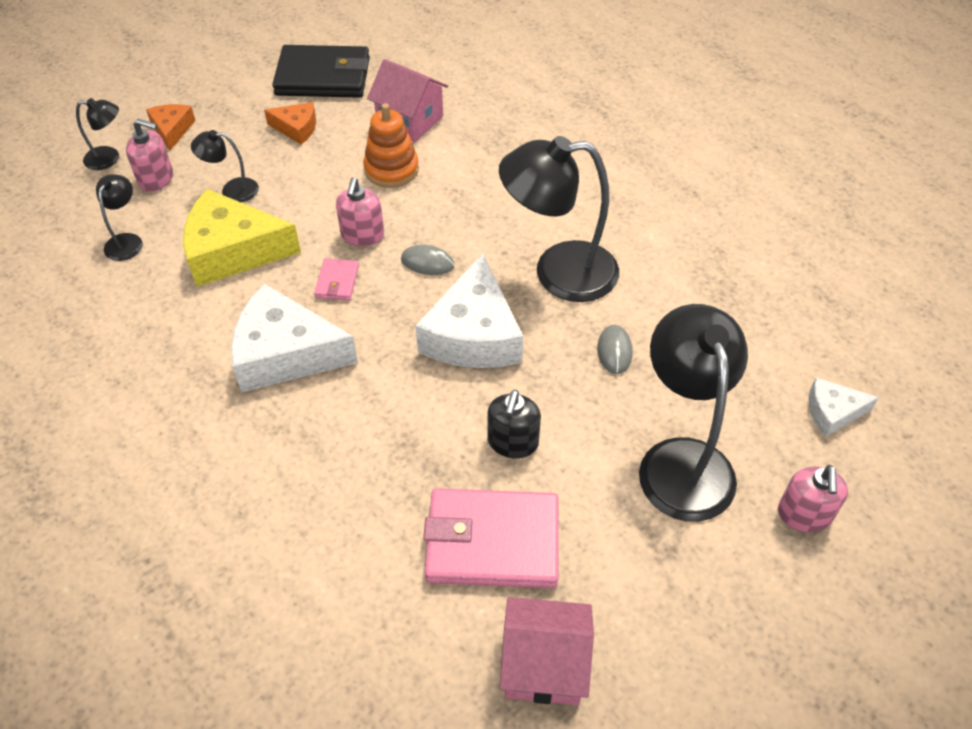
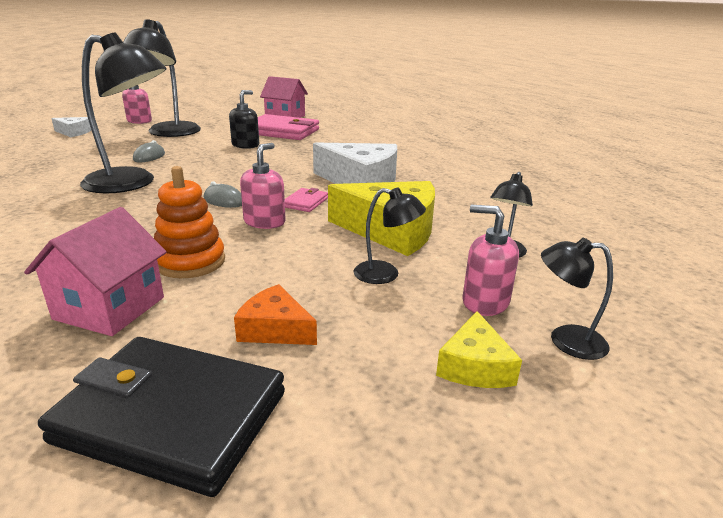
camera: 165 degrees left, 25 degrees down
(172, 130) = (475, 366): orange cheese -> yellow cheese
(410, 121) = (110, 308): pink house -> pink house turned 60 degrees clockwise
(473, 334) = (227, 171): white cheese -> none

